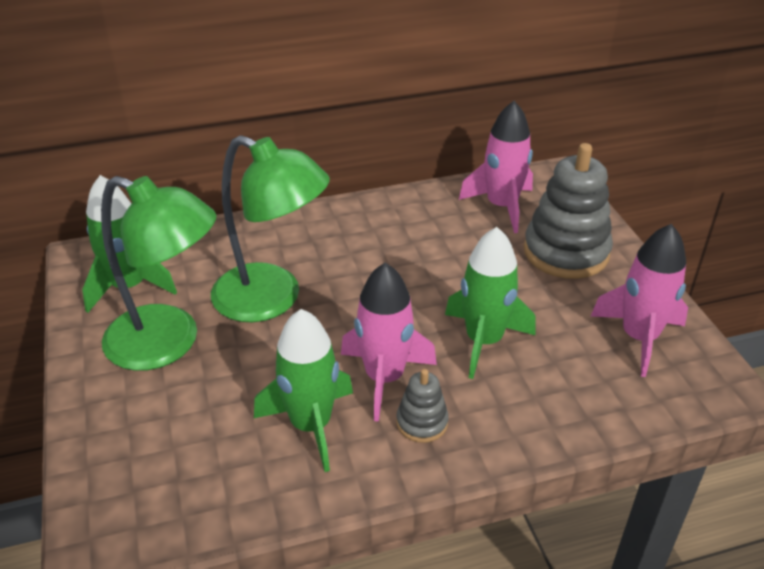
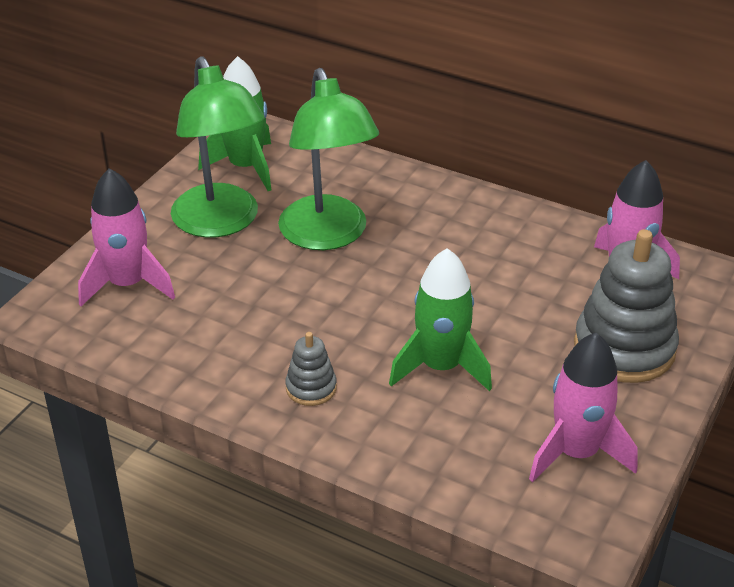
camera: 45 degrees right, 0 degrees up
(311, 425) = (237, 337): green rocket -> none
(384, 378) = (328, 341): pink rocket -> pink rocket (127, 284)

